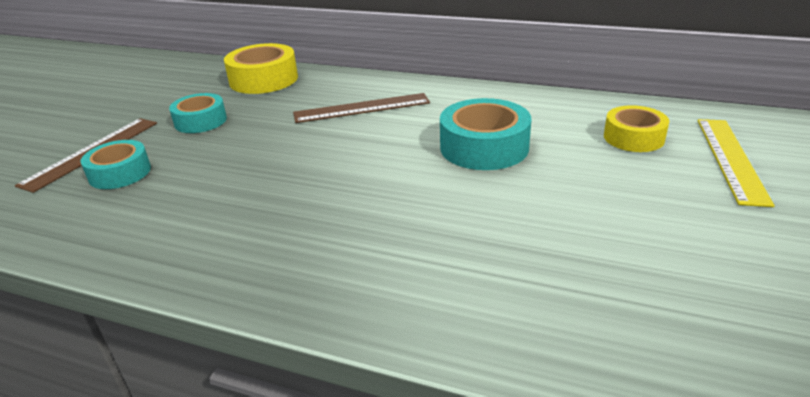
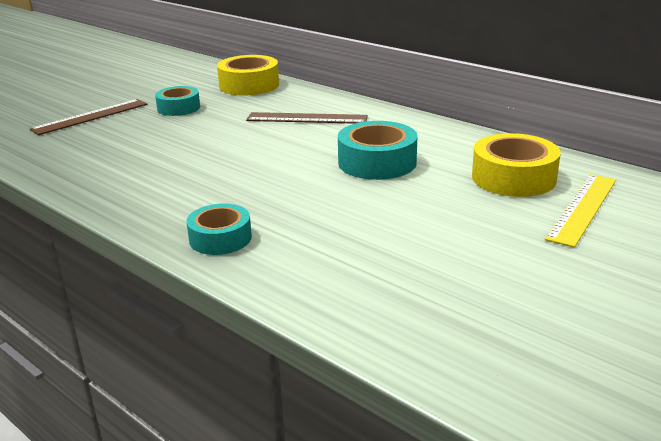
camera: 20 degrees right, 5 degrees down
(120, 173) = (100, 133): turquoise tape -> turquoise tape (220, 238)
(633, 137) = (513, 178): yellow tape -> yellow tape, size x1.52

